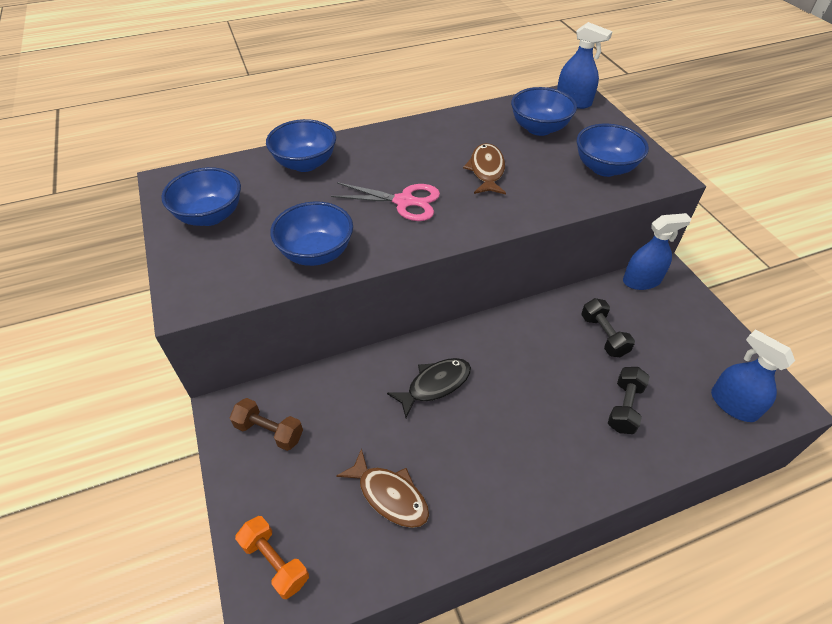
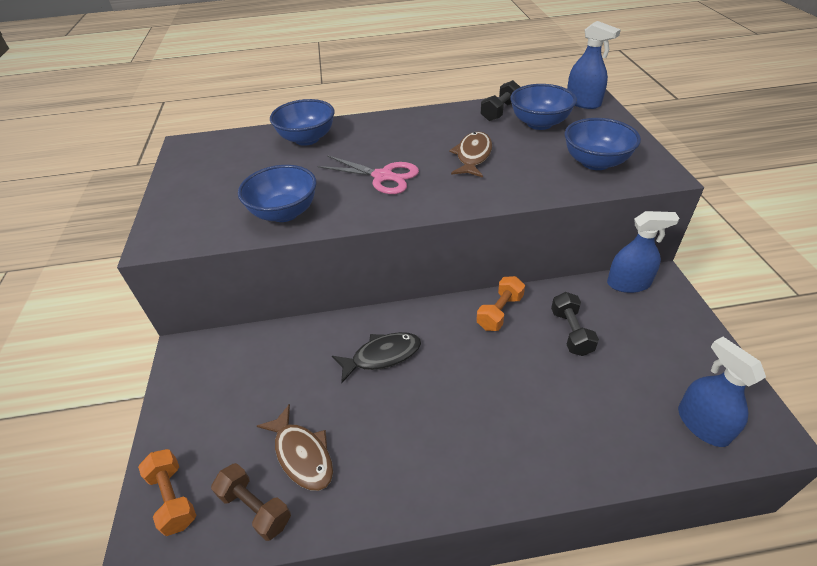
camera: 15 degrees right, 5 degrees down
(210, 216) = (207, 174): blue bowl -> none
(269, 431) = (214, 375): brown dumbbell -> brown dumbbell (255, 508)
(533, 324) = (500, 312): none -> orange dumbbell
(624, 407) = (573, 408): black dumbbell -> black dumbbell (500, 111)

